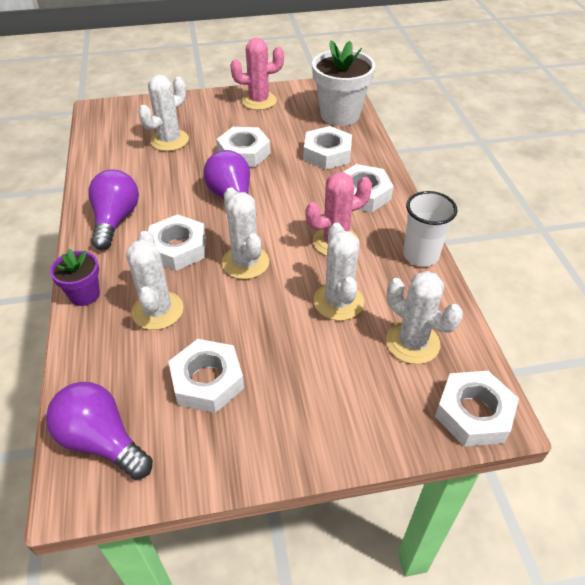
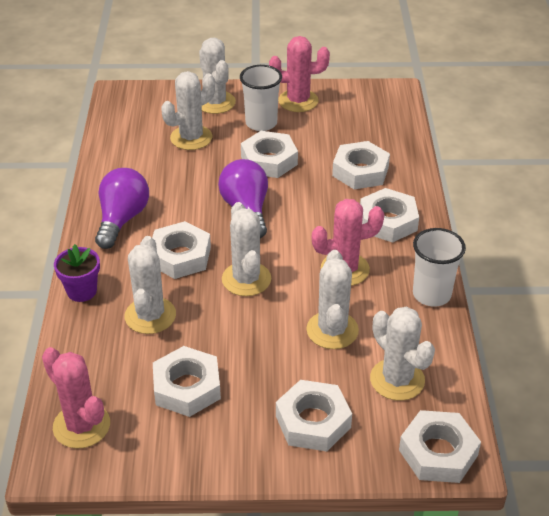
camera: 10 degrees right, 5 degrees down
(102, 441) = (81, 426): purple light bulb -> pink cactus
(186, 109) = (215, 102): none -> white cactus
(230, 122) = (261, 123): none -> white cup
(340, 115) = (386, 127): white flower pot -> none
(342, 399) = (313, 421): none -> white nut

